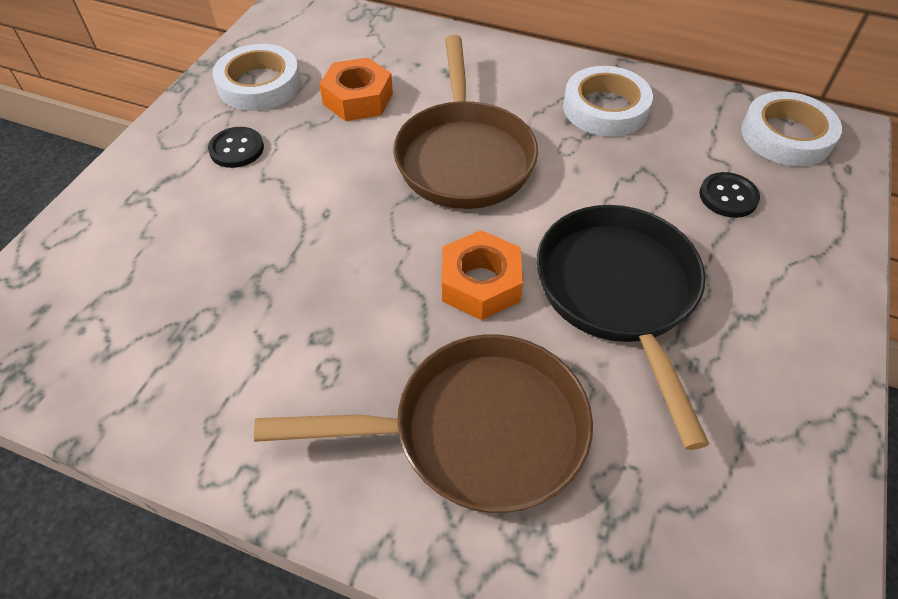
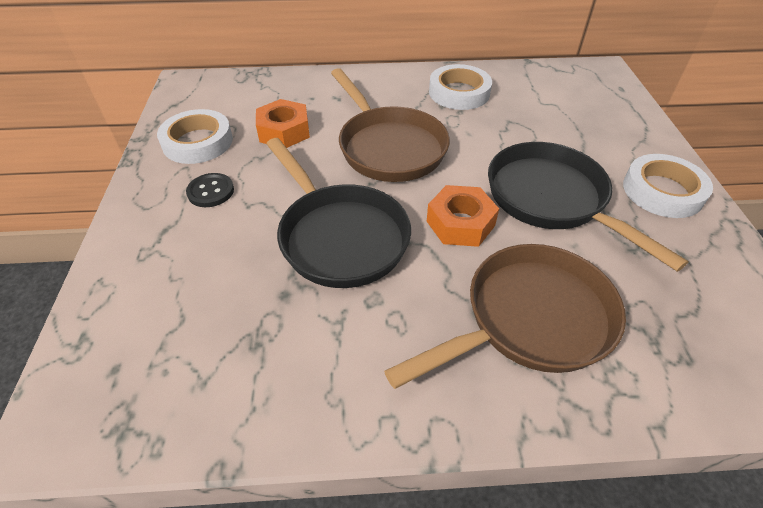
camera: 25 degrees left, 5 degrees down
(334, 249) = (339, 236): none -> black pan
(728, 196) = (570, 122): black button -> none
(786, 136) = (575, 80): white tape -> white tape (662, 191)

